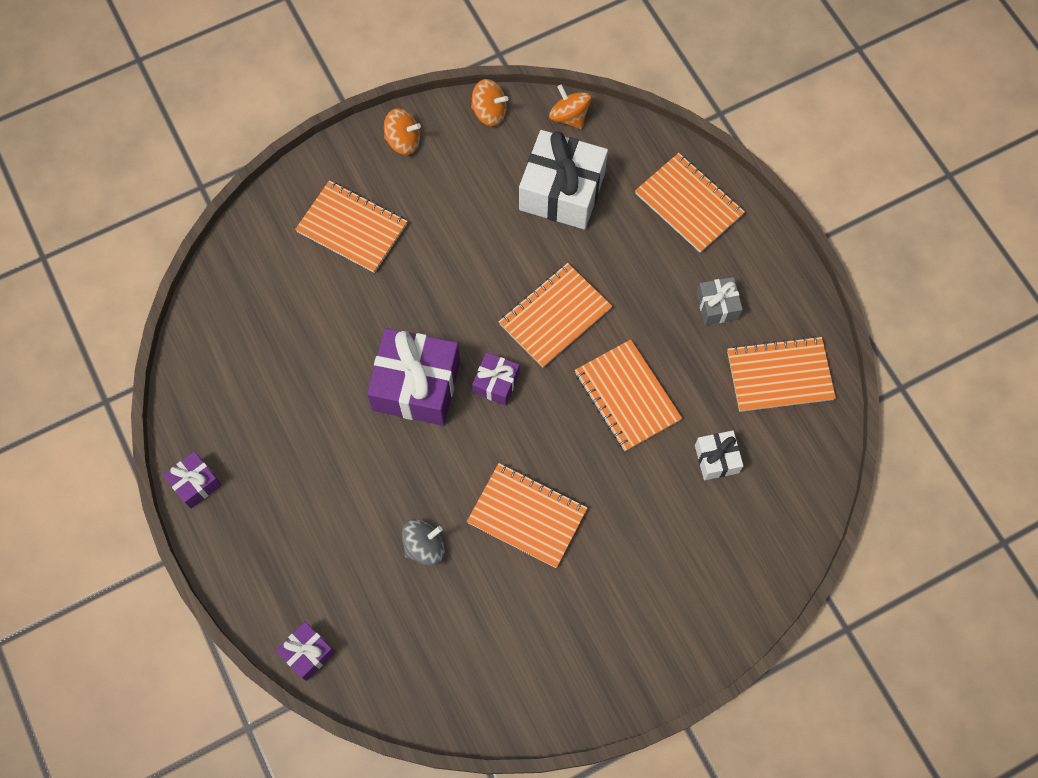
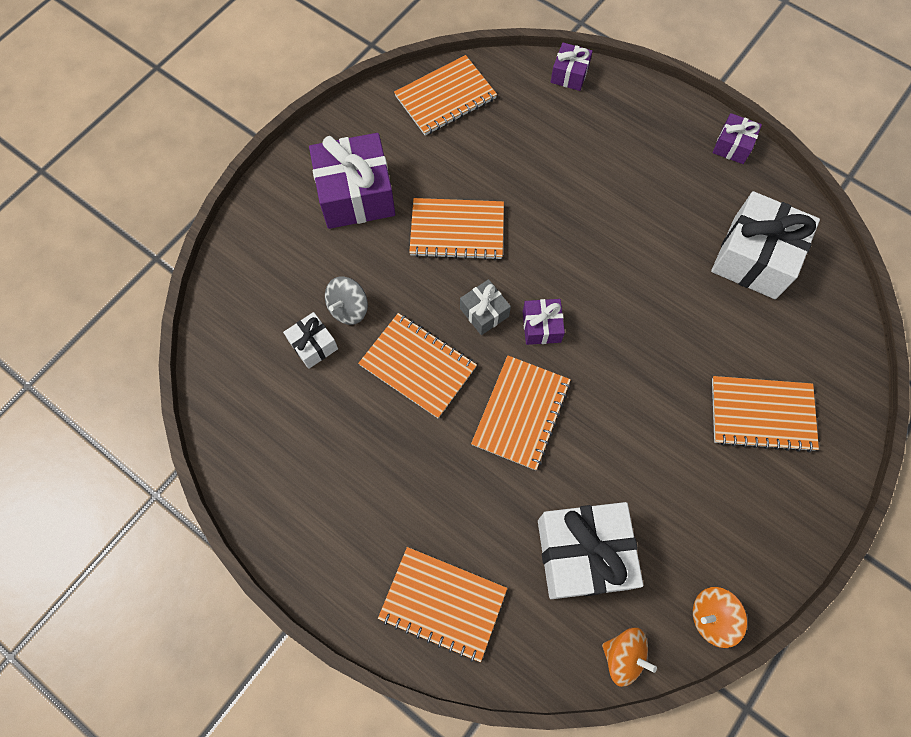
camera: 155 degrees right, 0 degrees up
(260, 360) = (754, 257): none -> white gift
(403, 141) = (777, 535): orange spinning top -> none
(416, 386) = (609, 294): purple gift -> purple gift (356, 194)
(424, 546) = (527, 175): grey spinning top -> grey spinning top (348, 308)
(717, 306) = (367, 496): grey gift -> grey gift (484, 312)
(779, 375) = (280, 450): orange notebook -> orange notebook (445, 97)

